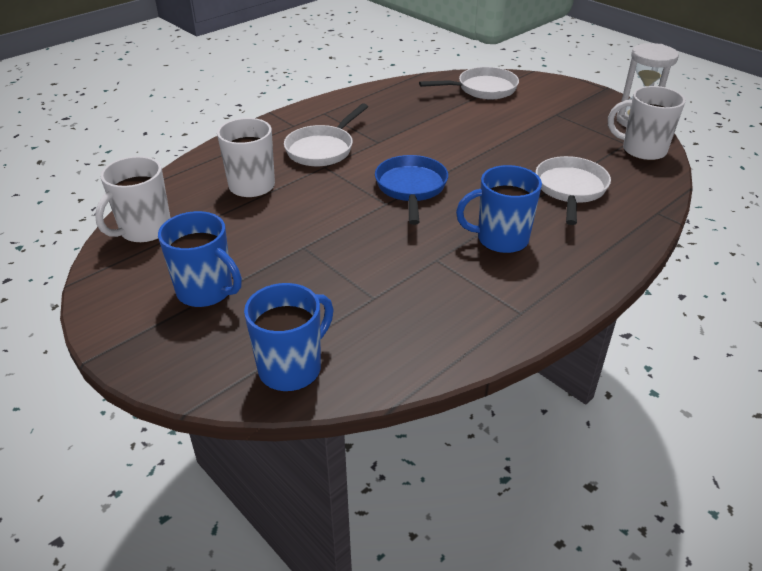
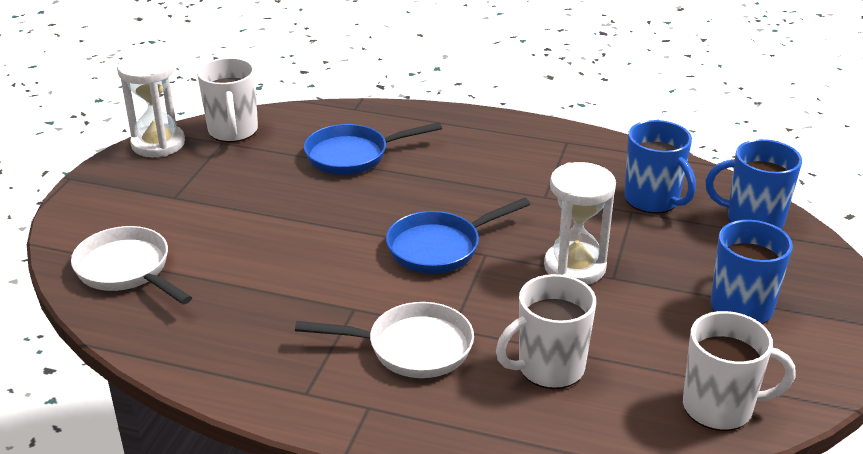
camera: 120 degrees left, 5 degrees down
(332, 235) = (574, 267): none -> white hourglass
(500, 239) = (478, 172): blue mug -> blue mug (653, 200)
(570, 190) = (353, 155): white pan -> blue pan

